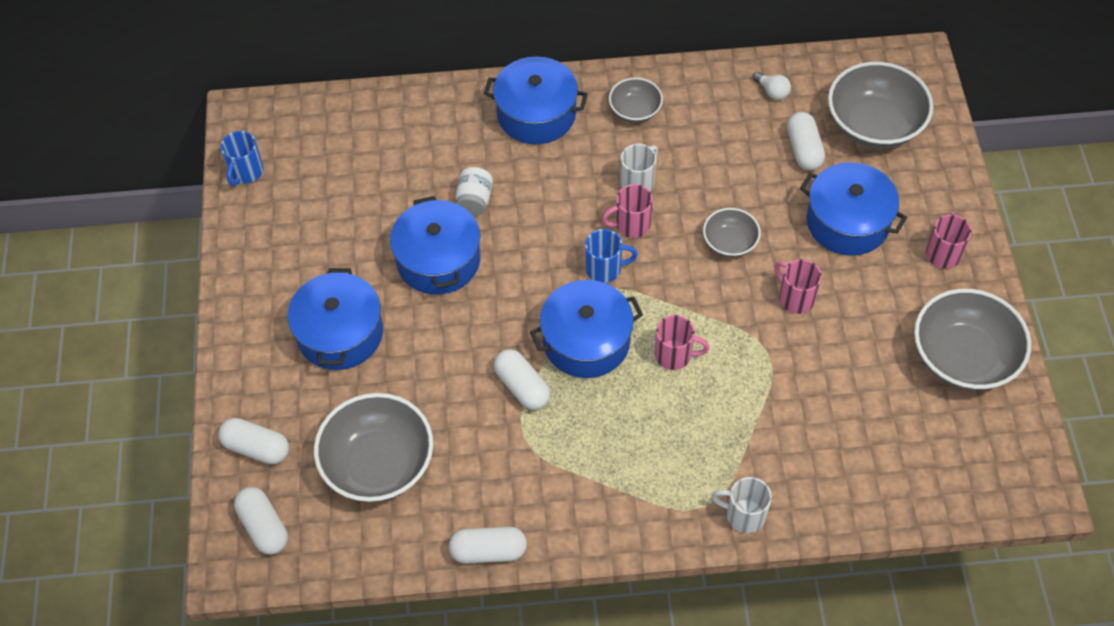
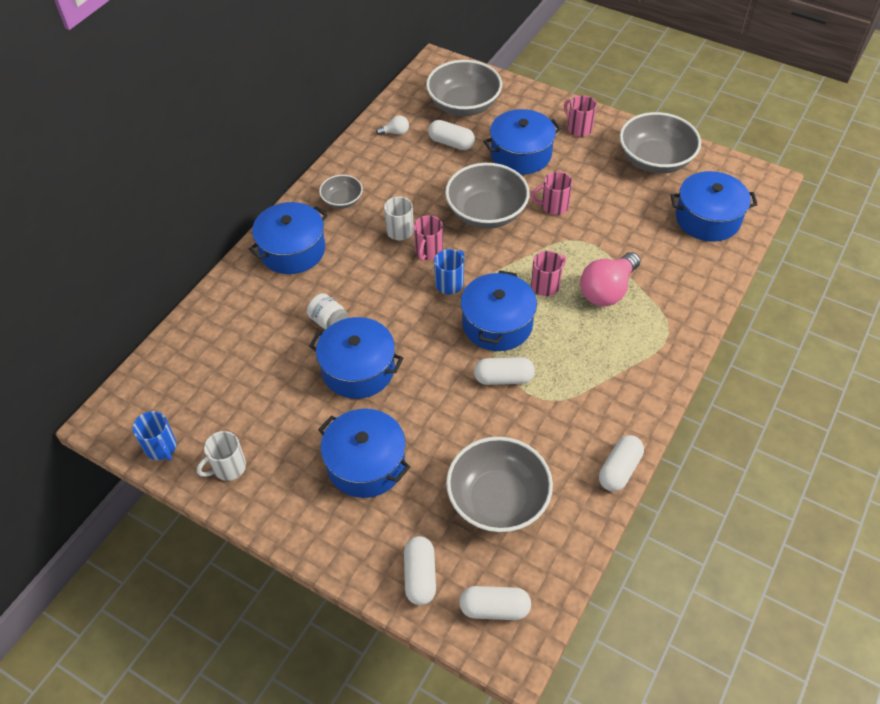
camera: 55 degrees left, 5 degrees down
(256, 448) = (420, 576): white capsule -> white capsule turned 60 degrees counterclockwise
(715, 416) = (607, 290): none -> pink light bulb
(730, 242) = (486, 213): grey bowl -> grey bowl, size x1.89
(744, 515) = (689, 317): white mug -> white mug (228, 467)
(915, 460) = (707, 218): none -> blue pot

